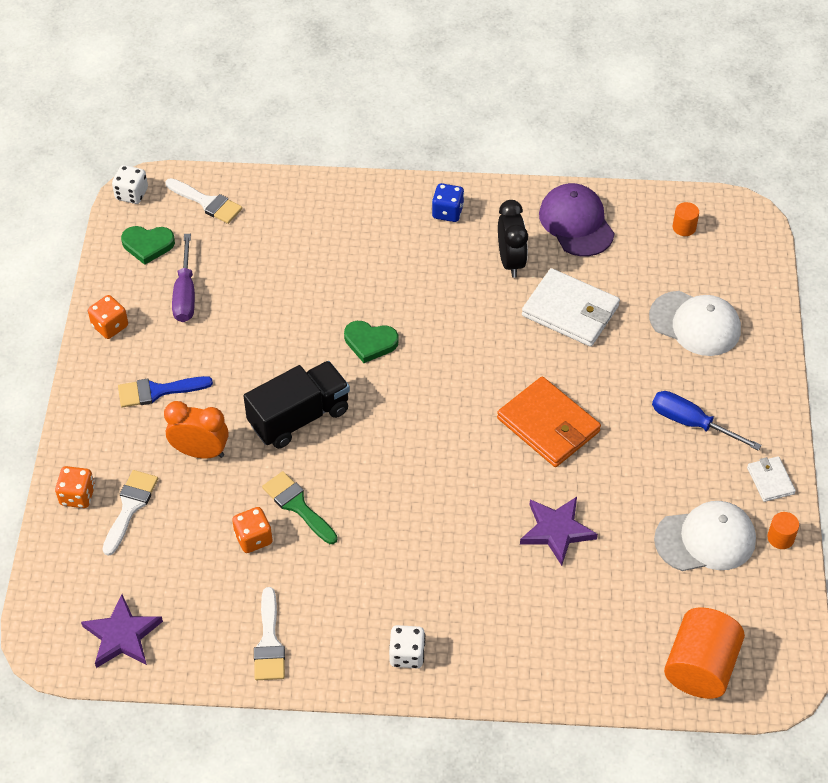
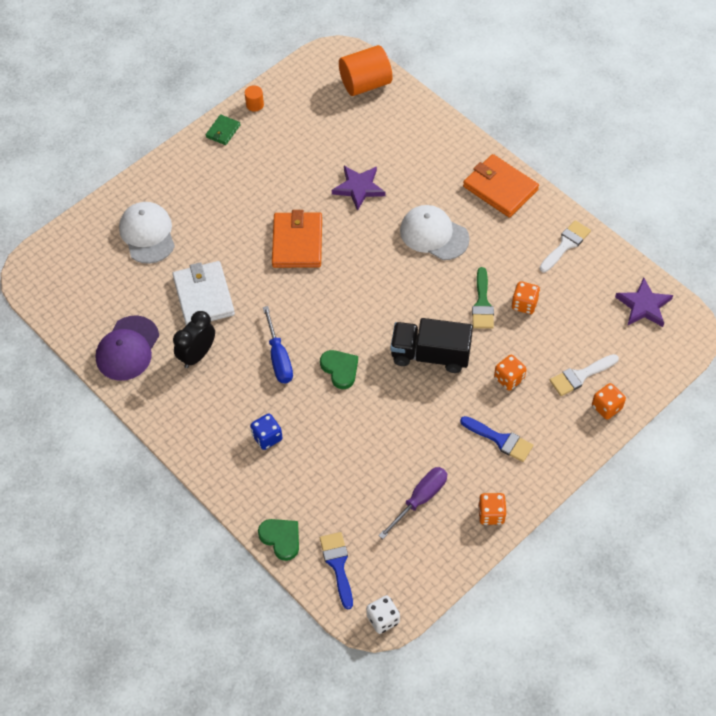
camera: 135 degrees left, 5 degrees up
(148, 245) = (410, 562): green heart -> green heart (281, 539)
(200, 452) = (509, 379): orange clock -> orange dice
(207, 202) = (337, 565): white brush -> blue brush
(407, 655) = (500, 188): white dice -> orange wallet
(447, 212) = (193, 422): blue dice -> blue dice (267, 437)
(684, 227) = (72, 294): orange cylinder -> none
(691, 423) = (223, 186): blue screwdriver -> blue screwdriver (279, 358)
(705, 539) = (291, 130): white cap -> white cap (434, 234)
(770, 480) = (223, 131): white wallet -> green wallet

